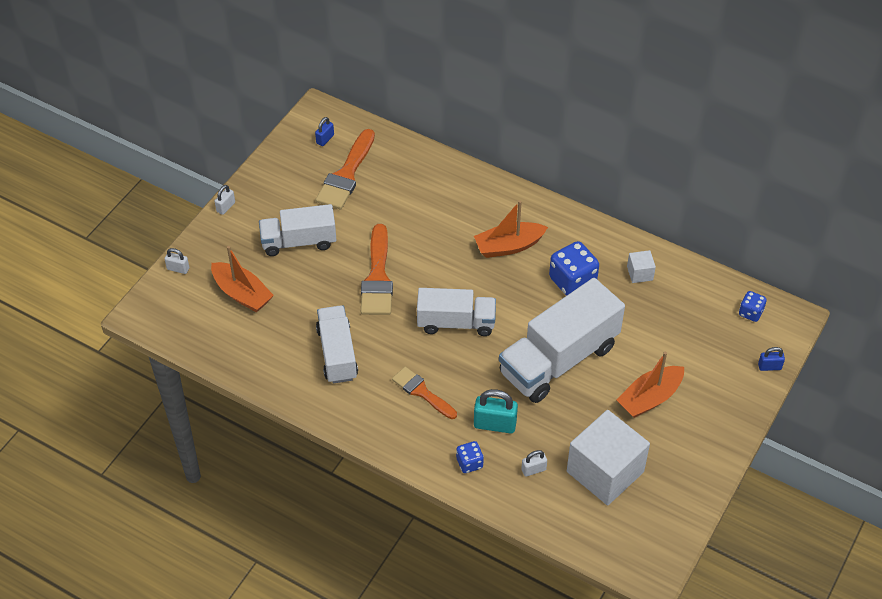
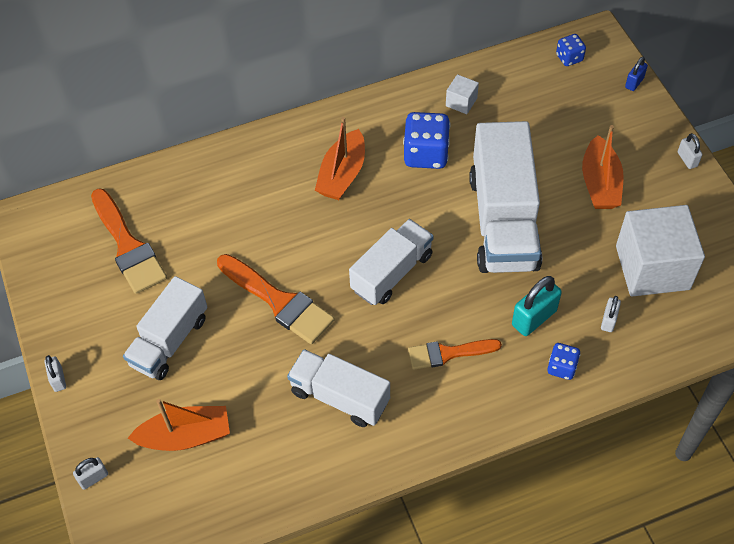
camera: 50 degrees left, 5 degrees up
(325, 139) = (65, 235): blue padlock -> none
(728, 441) = (687, 159): none -> white padlock

